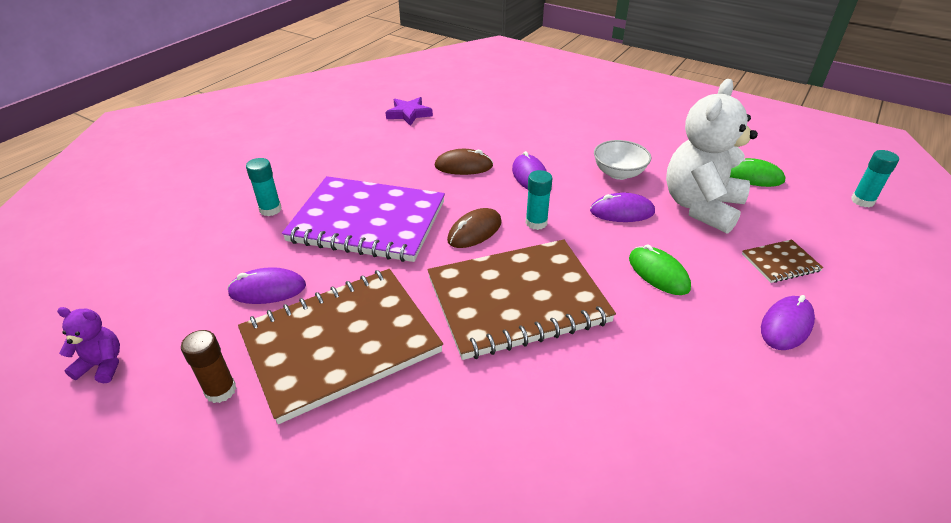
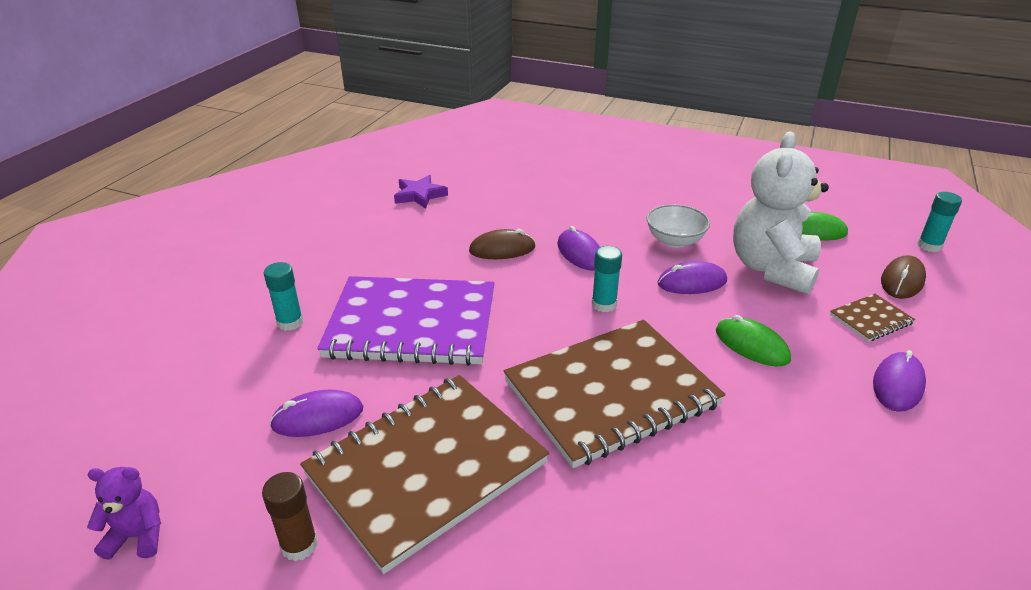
camera: 10 degrees left, 5 degrees down
(474, 231) = (538, 321): brown mouse -> brown mouse (902, 280)

